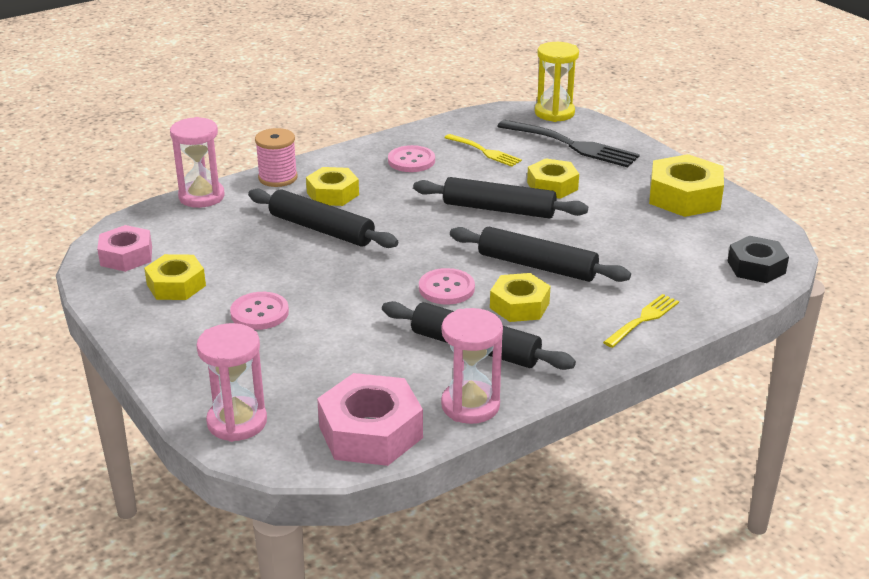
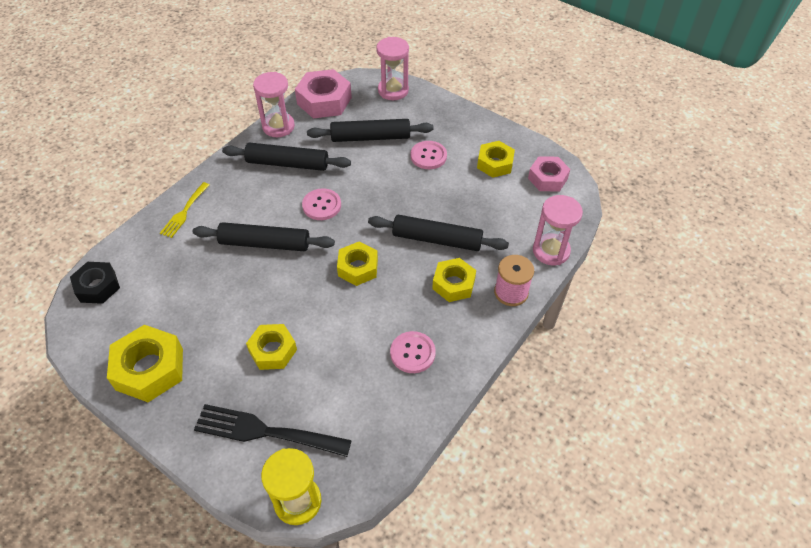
camera: 160 degrees right, 20 degrees up
(484, 151) = (350, 391): yellow fork -> none
(499, 209) = (311, 302): black rolling pin -> black rolling pin (370, 137)
(519, 305) = (268, 203): yellow nut -> yellow nut (358, 268)

